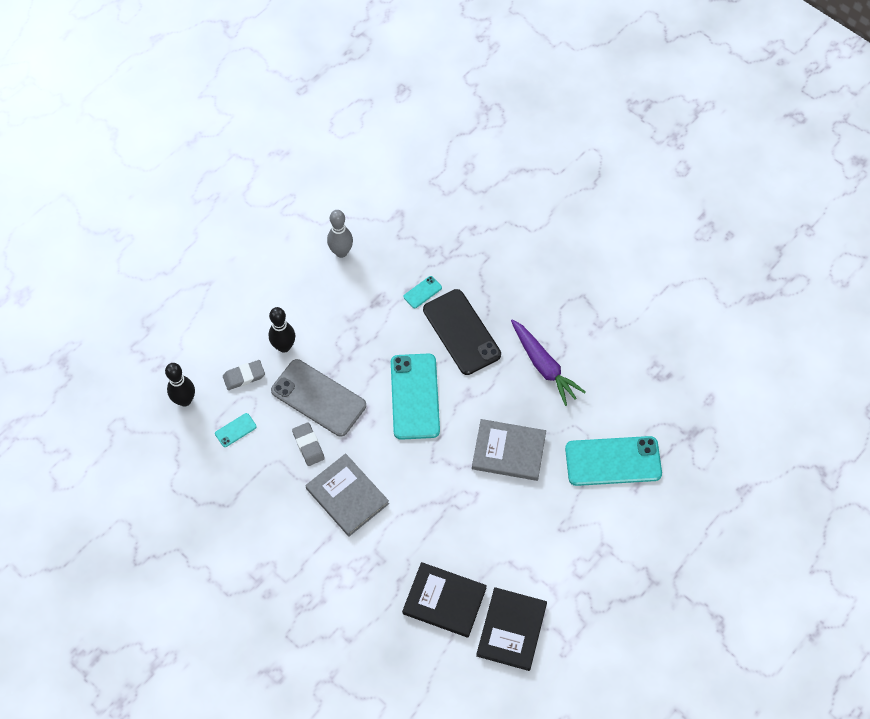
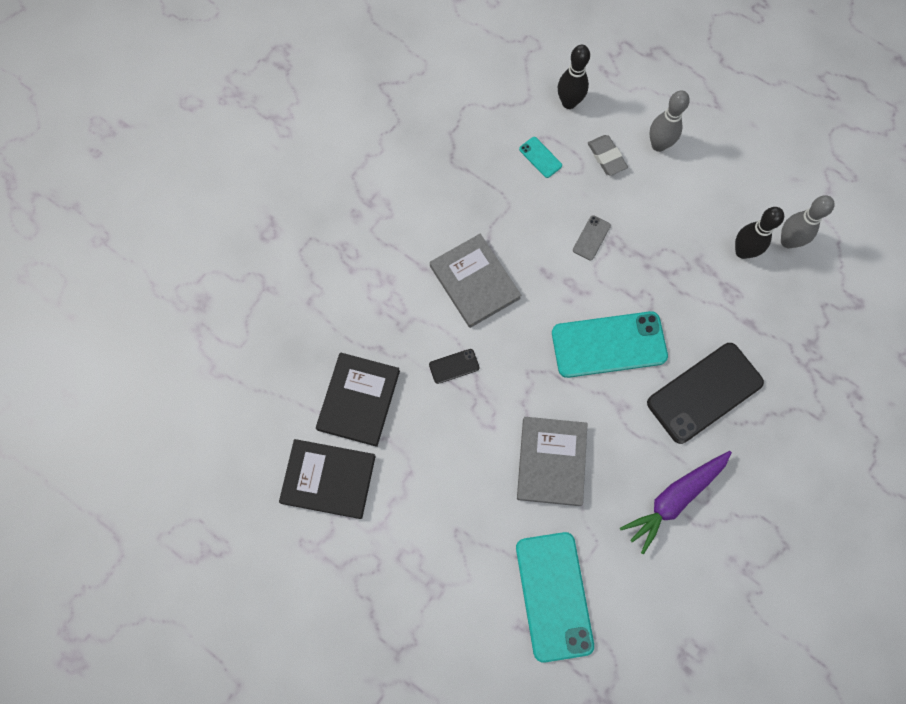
camera: 85 degrees right, 10 degrees up
(239, 334) = (658, 145): none -> grey bowling pin
(284, 346) = (650, 193): black bowling pin -> black bowling pin (742, 251)
(308, 445) = (531, 234): grey eraser -> none
(318, 398) = (591, 238): grey phone -> grey phone, size x0.43
(347, 496) = (474, 282): grey book -> grey book turned 75 degrees counterclockwise
(421, 519) = (454, 366): none -> black phone
(422, 292) = (751, 341): turquoise phone -> none

